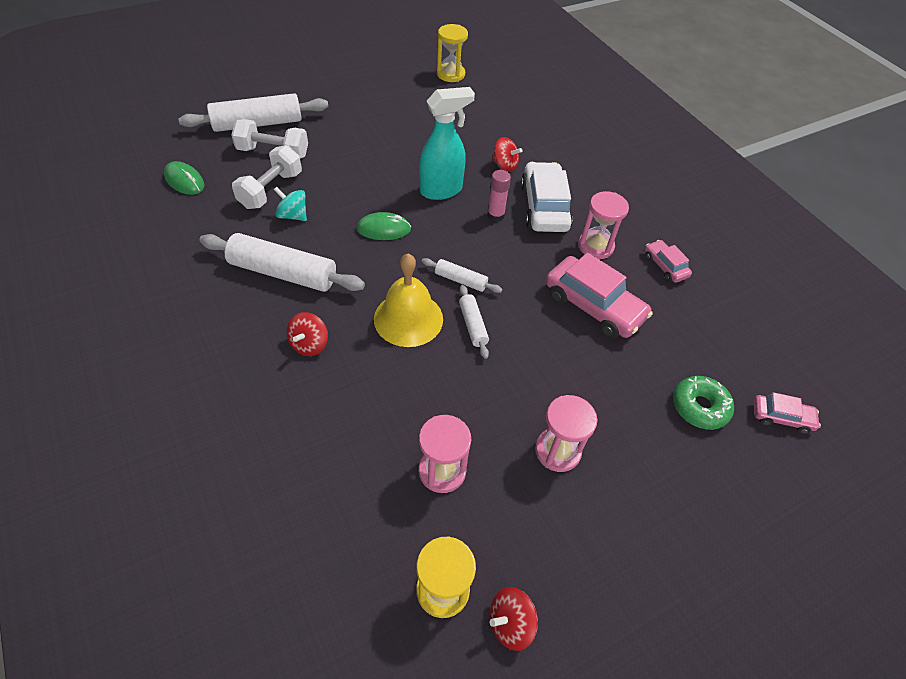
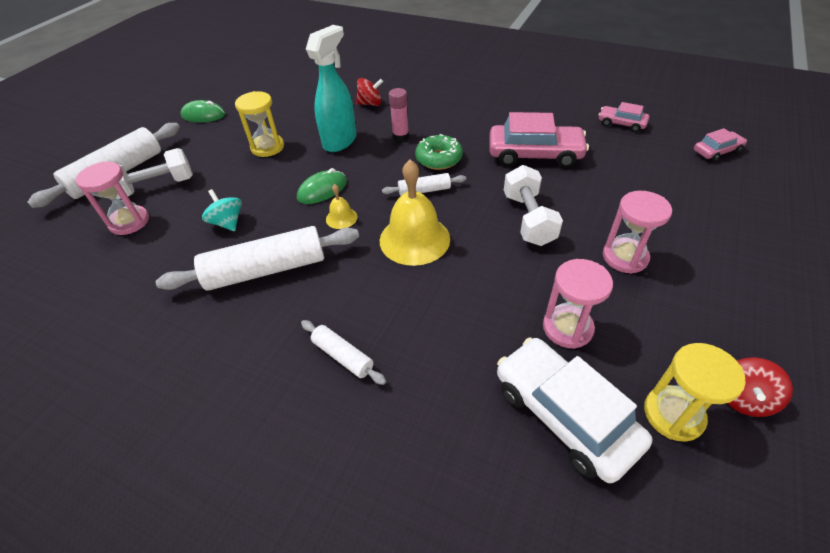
camera: 30 degrees left, 5 degrees down
(184, 181) = (82, 253): green mouse -> green mouse (203, 115)
(271, 190) = (184, 215): white dumbbell -> white dumbbell (528, 219)
(293, 215) = (227, 223): turquoise spinning top -> turquoise spinning top turned 60 degrees clockwise
(309, 344) = (352, 309): red spinning top -> none
(374, 264) = (341, 218): none -> yellow bell
(450, 74) = (262, 68): yellow hourglass -> yellow hourglass (267, 147)
(472, 325) = (468, 214): white rolling pin -> white rolling pin (343, 356)
(544, 207) = (429, 114): white car -> white car (564, 414)
(595, 246) = (492, 119): pink hourglass -> pink hourglass (129, 222)
(665, 266) = (548, 108): pink car -> pink car (621, 124)
(699, 407) = (669, 174): green donut -> green donut (438, 159)

